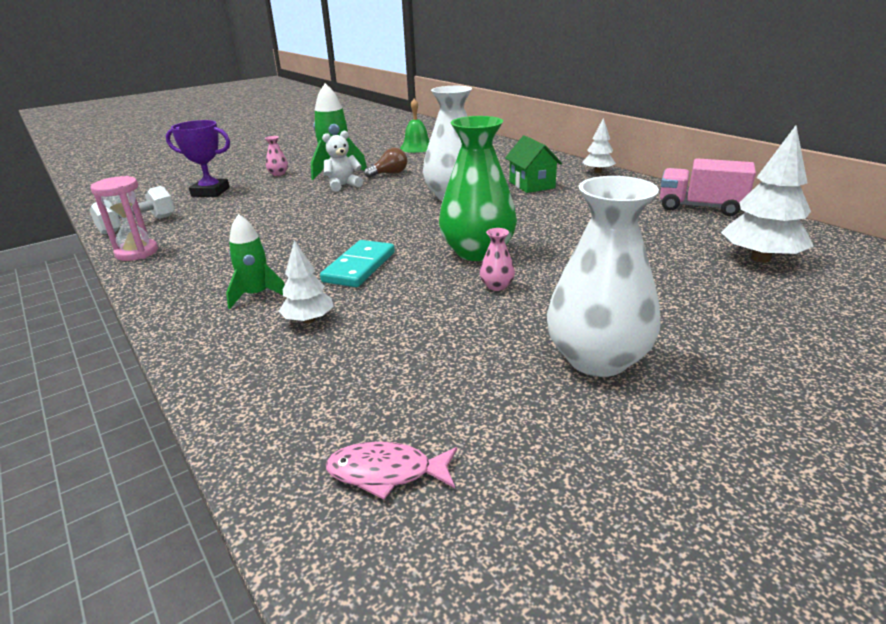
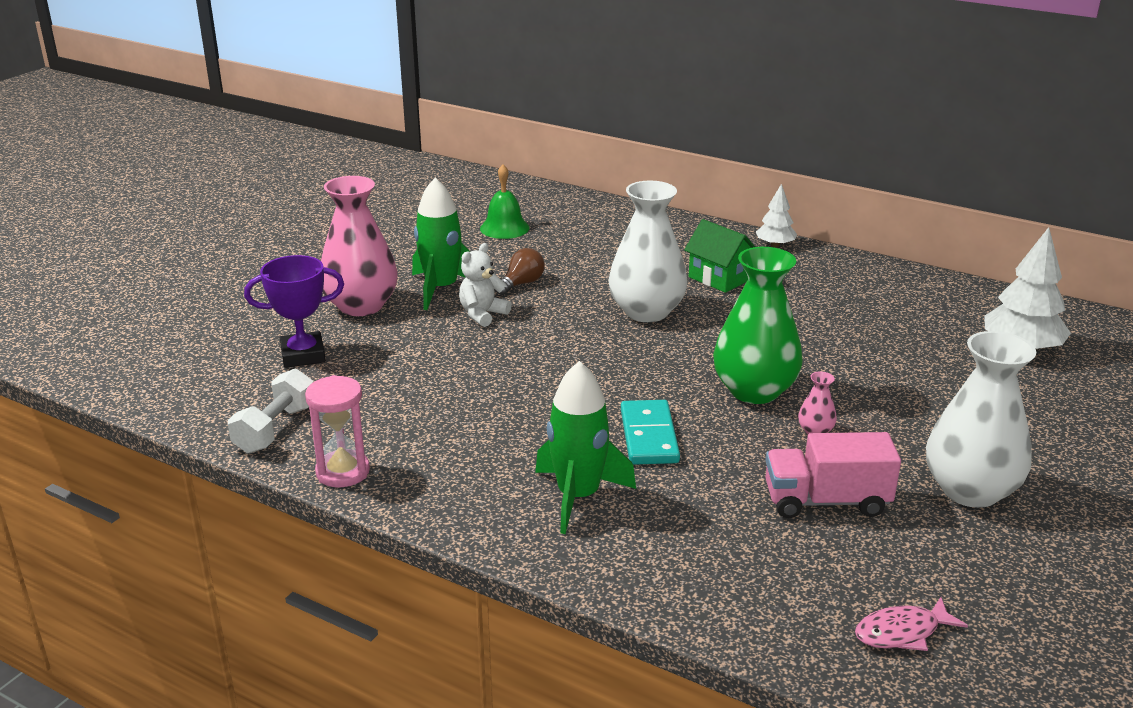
camera: 25 degrees left, 0 degrees up
(257, 295) = (578, 496): green rocket -> green rocket, size x1.56
(278, 174) = (361, 306): pink vase -> pink vase, size x2.45
(309, 320) = (672, 513): white tree -> none
(700, 207) = (923, 287): pink truck -> pink truck (826, 501)

